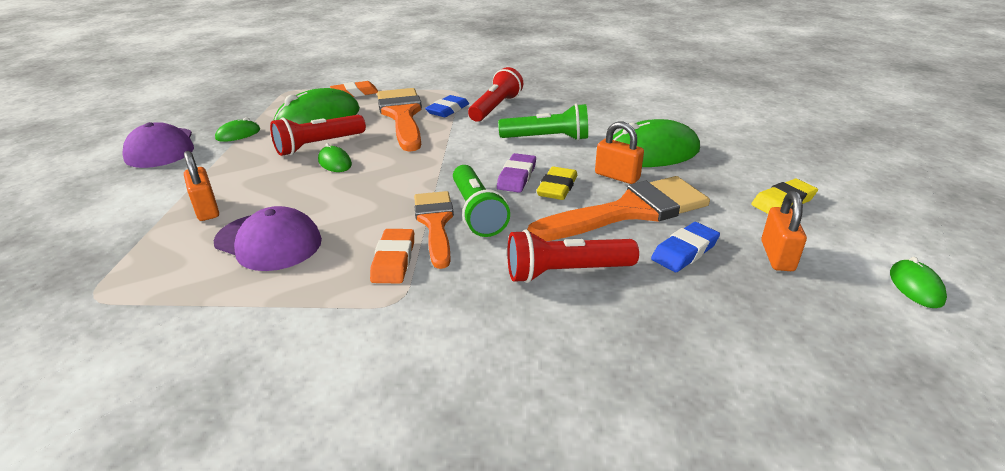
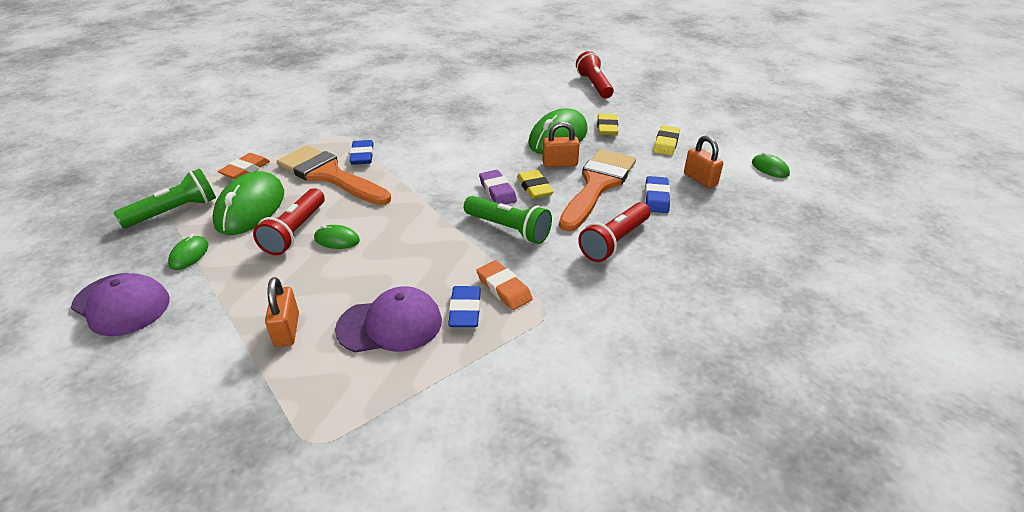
camera: 40 degrees left, 5 degrees up
(207, 209) = (287, 330): orange padlock -> orange padlock turned 60 degrees clockwise
(336, 261) = (465, 310): none -> blue eraser
(435, 223) = (492, 250): orange brush -> none
(496, 108) = (400, 139): red flashlight -> red flashlight (594, 85)
(547, 138) = (476, 152): green flashlight -> green flashlight (175, 211)
(725, 162) = (607, 127): none -> yellow eraser

